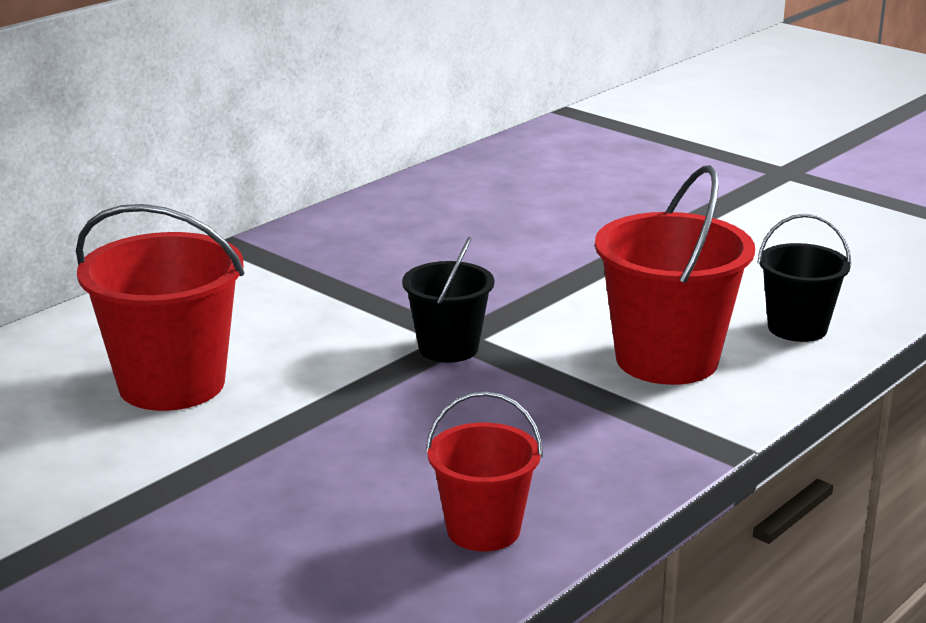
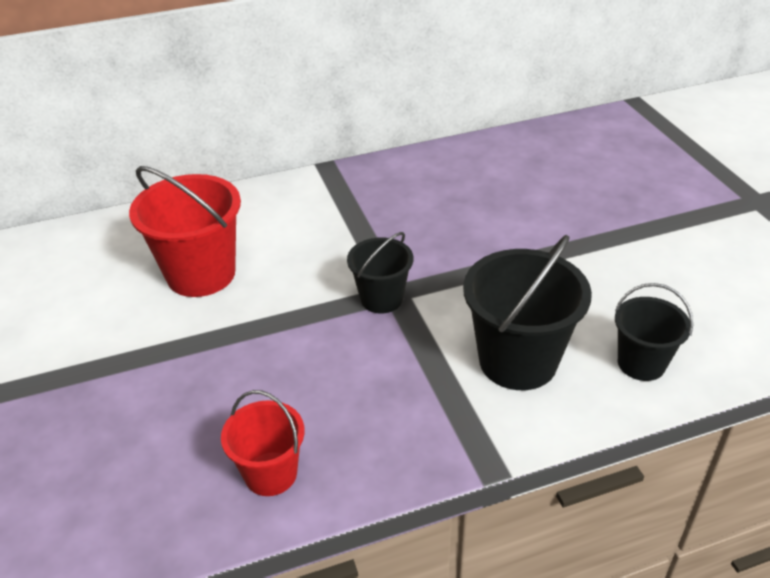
camera: 30 degrees right, 15 degrees up
(667, 359) = (518, 361): red bucket -> black bucket

